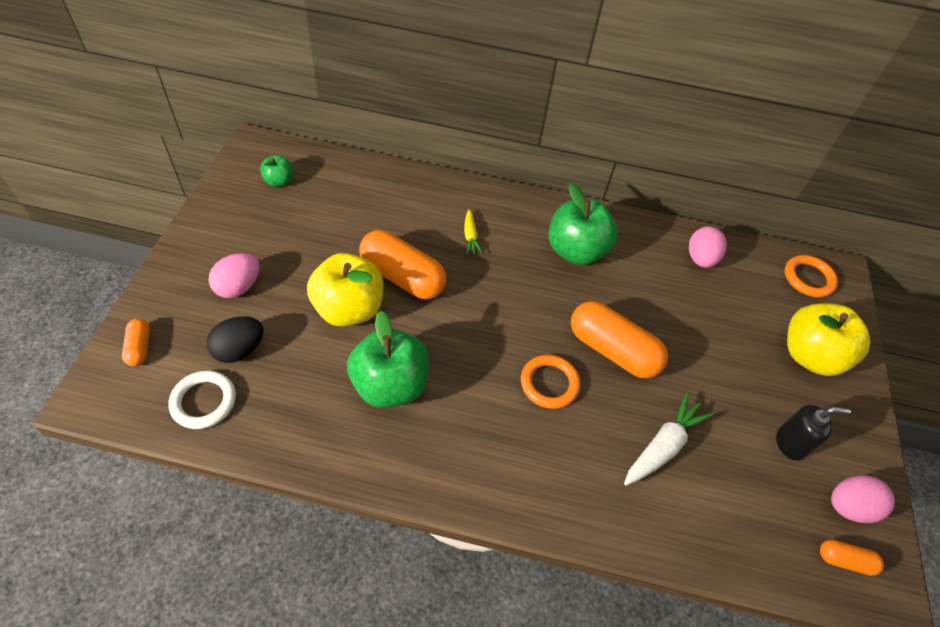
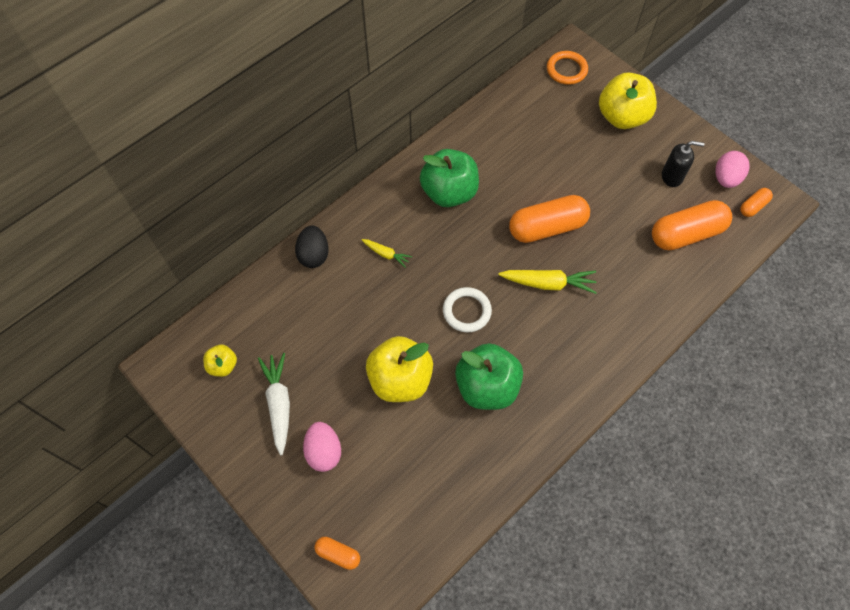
camera: 50 degrees left, 10 degrees up
(204, 401) = (421, 524): white ring -> white ring (466, 311)
(239, 350) = (389, 478): black egg -> black egg (314, 255)
(279, 181) = (223, 366): green apple -> yellow apple
(402, 277) = (394, 325): orange capsule -> orange capsule (686, 234)
(549, 383) = (548, 284): orange ring -> yellow carrot
(663, 446) = (632, 247): white carrot -> white carrot (279, 404)
(700, 259) = (509, 120): pink egg -> none
(790, 443) = (672, 176): black soap dispenser -> black soap dispenser turned 60 degrees clockwise

